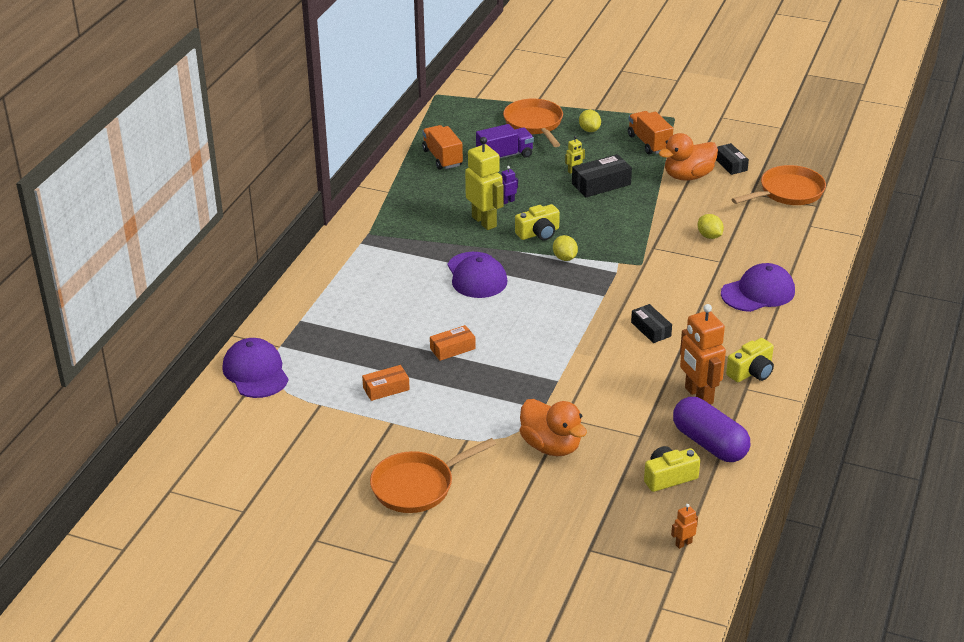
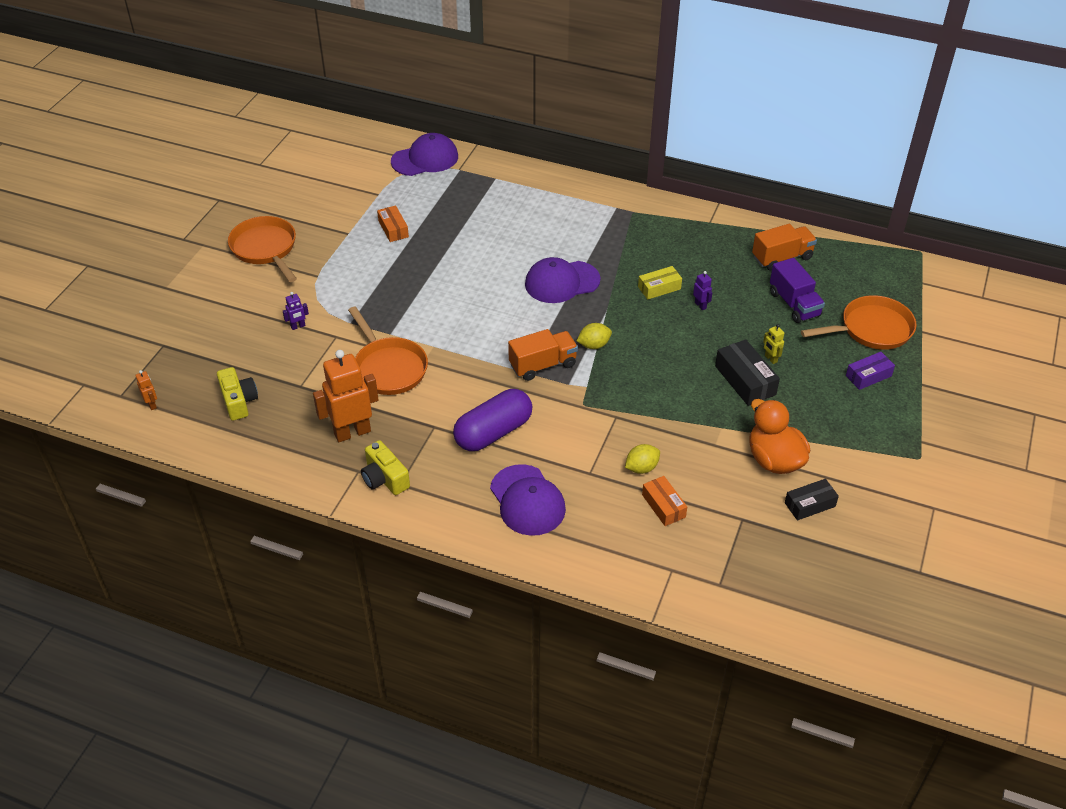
camera: 90 degrees right, 10 degrees up
(452, 349) = (445, 267): orange box -> orange box (663, 506)
(484, 221) = (659, 288): yellow robot -> yellow box
(538, 233) = (640, 327): yellow camera -> none
(551, 446) = (298, 326): orange duck -> purple robot
(589, 130) = (868, 376): yellow lemon -> purple box
(649, 143) = (848, 429): orange truck -> orange truck (543, 365)
(651, 329) = (464, 404): black box -> none
(709, 443) = (279, 434): purple capsule -> purple capsule (493, 432)
(788, 192) = (748, 557): orange pan -> orange pan (388, 368)

